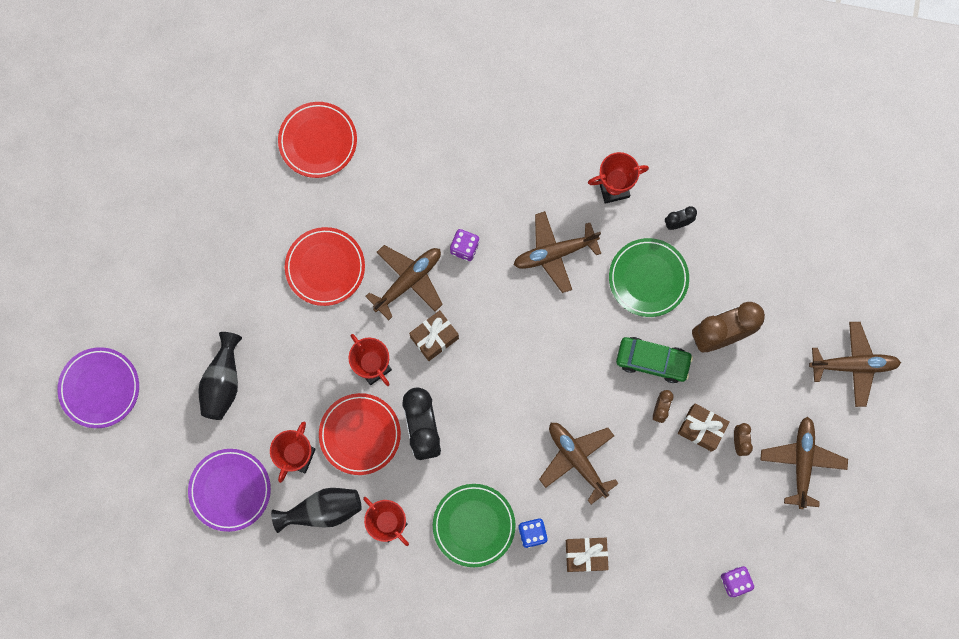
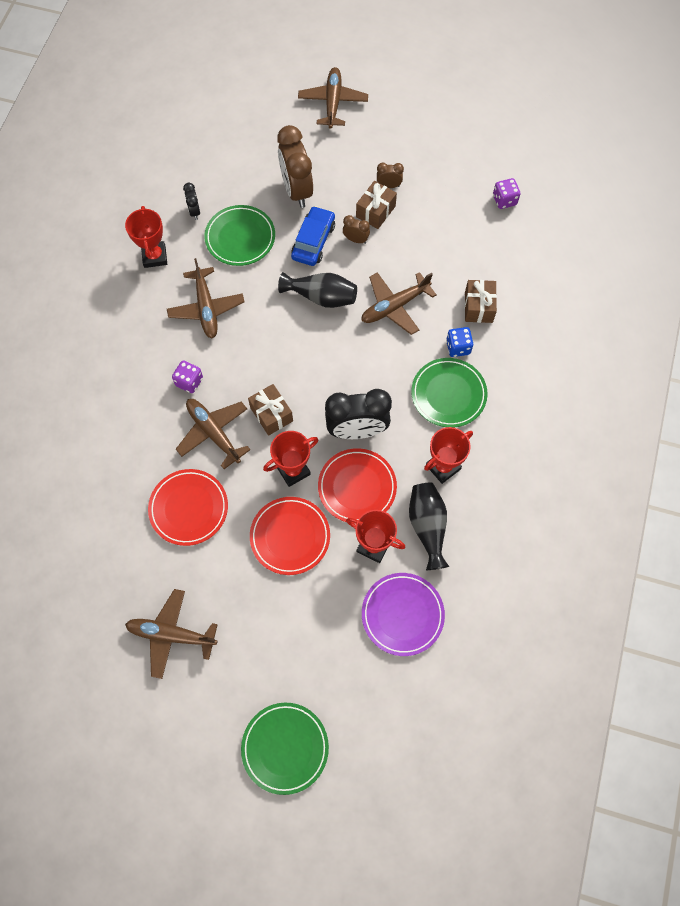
camera: 85 degrees left, 10 degrees down
(100, 388) = (285, 748): purple plate -> green plate
(223, 382) = (292, 616): black vase -> black vase (321, 297)
(318, 141) = (58, 507): red plate -> red plate (290, 536)
(652, 361) = (313, 241): green car -> blue car
(802, 461) = (408, 145): brown plane -> brown plane (171, 634)

